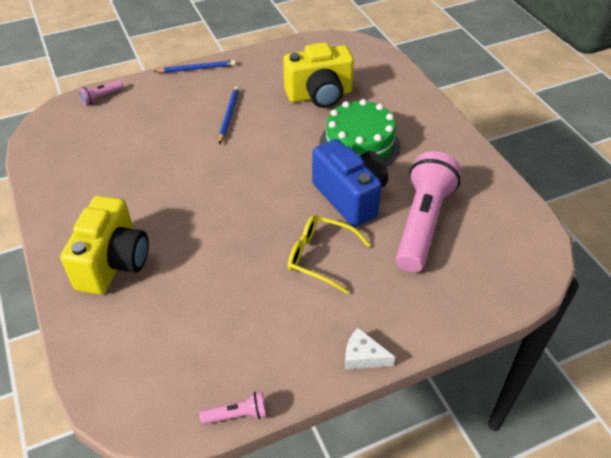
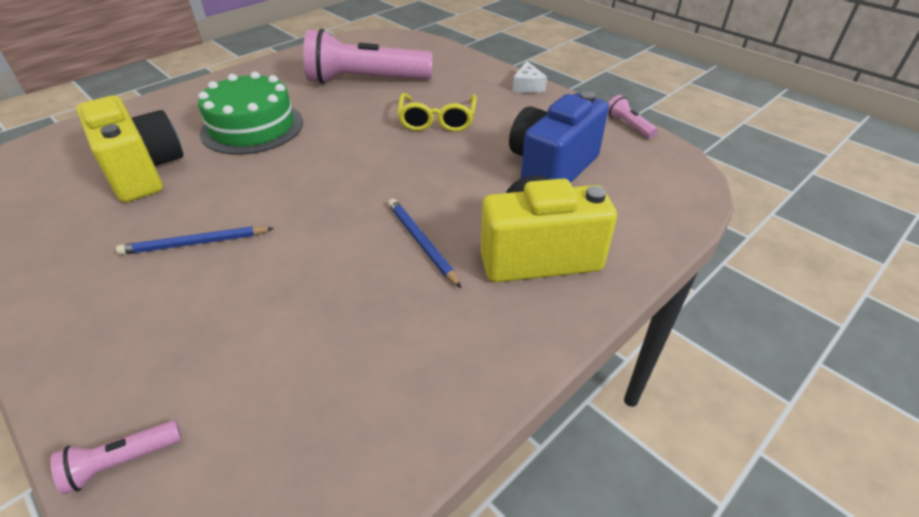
camera: 110 degrees left, 5 degrees down
(101, 97) = (122, 462): pink flashlight -> pink flashlight turned 120 degrees clockwise
(197, 69) = (30, 329): blue pencil -> blue pencil (421, 243)
(350, 197) = (345, 119): blue camera -> blue camera (551, 168)

